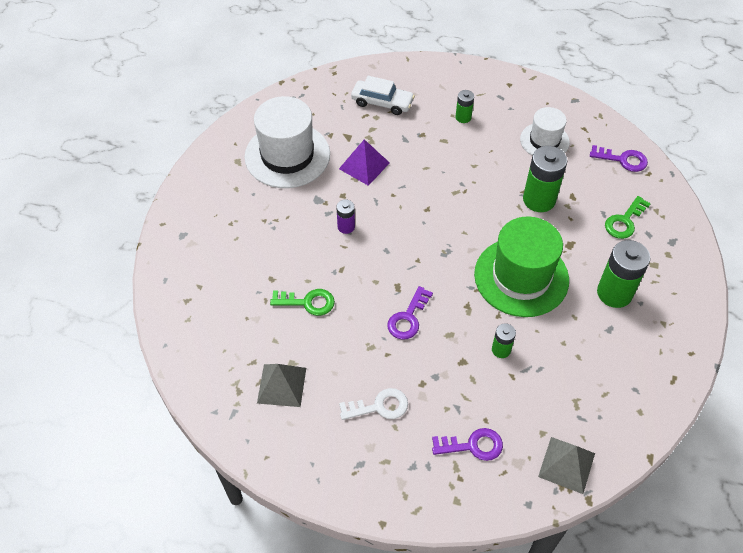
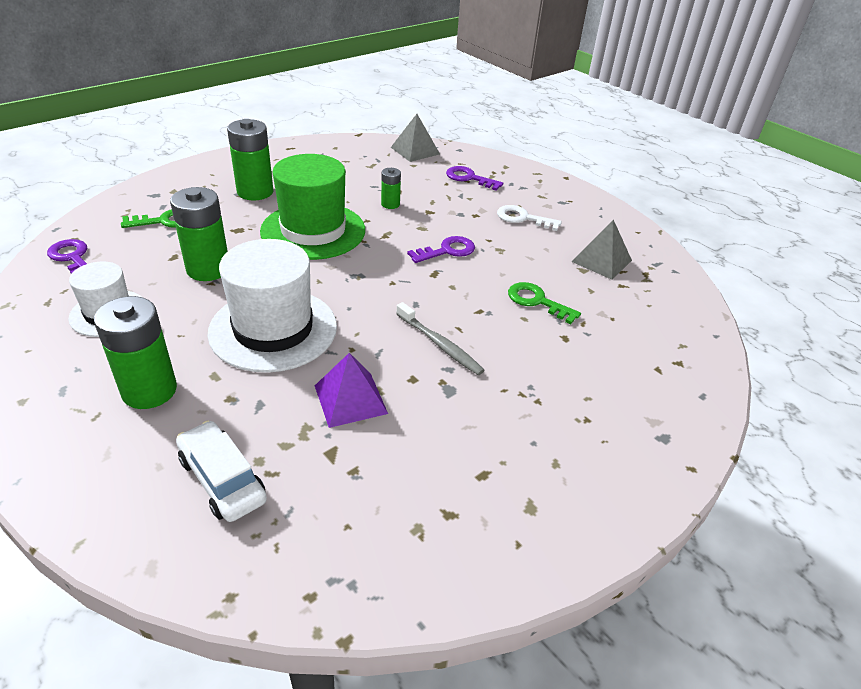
camera: 150 degrees left, 15 degrees down
(287, 155) = (445, 473): white hat -> white hat (273, 329)
(346, 227) = (439, 344): purple battery -> grey toothbrush
(463, 117) = (149, 390): green battery -> green battery, size x1.91

